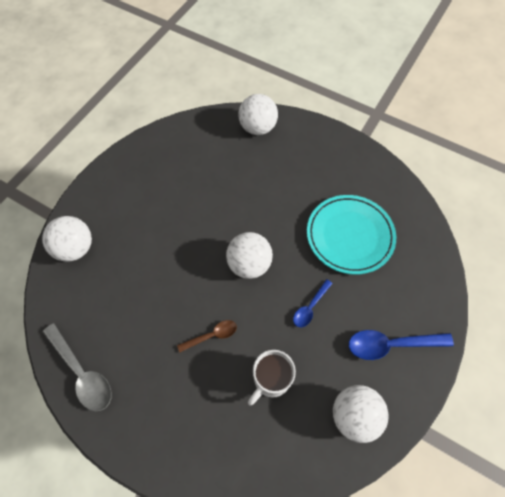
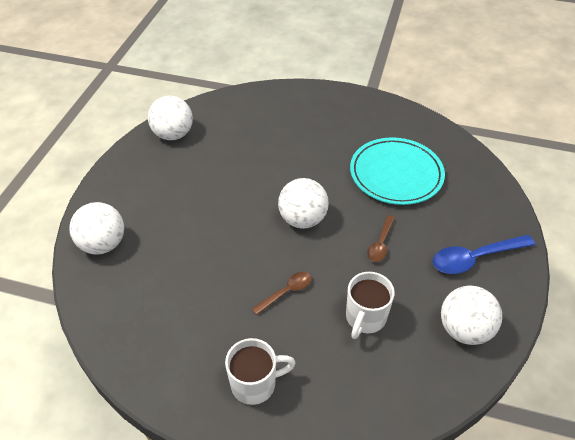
camera: 15 degrees left, 15 degrees down
(82, 372) = (150, 361): grey spoon -> none
(159, 418) = (255, 384): none -> white mug
(257, 128) = (267, 101): white ball -> white ball (173, 134)
(310, 307) = (380, 243): blue spoon -> brown spoon

